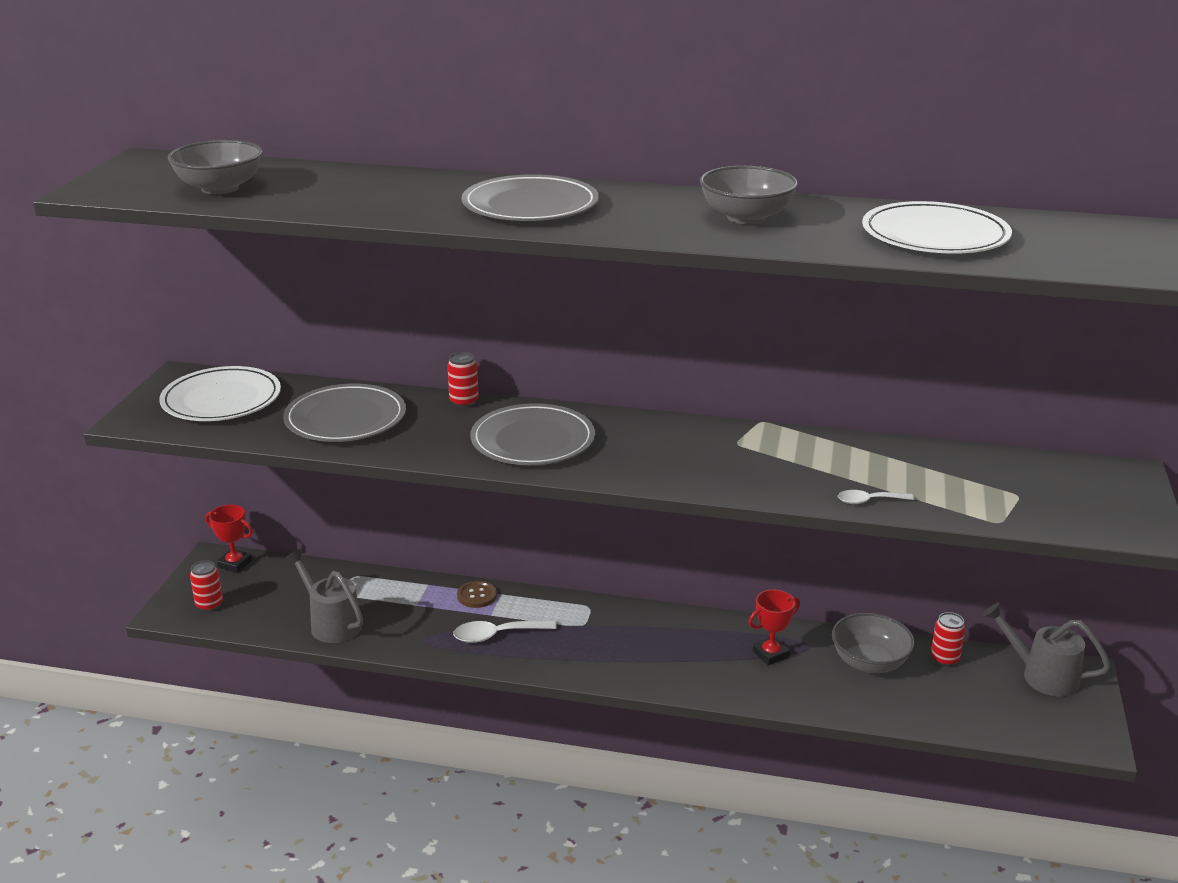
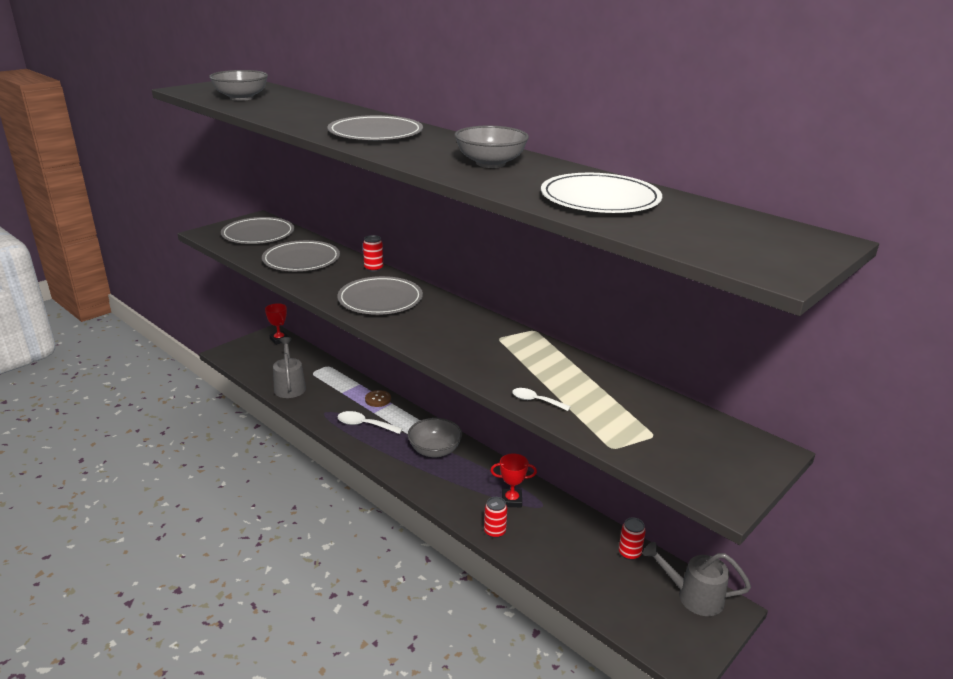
camera: 30 degrees right, 0 degrees up
(209, 605) = (245, 356): red can -> red can (494, 532)
(221, 399) = (258, 234): white plate -> grey plate
(869, 662) = (572, 533): grey bowl -> grey bowl (435, 450)
(1041, 675) = (693, 596): grey watering can -> grey watering can turned 45 degrees counterclockwise

